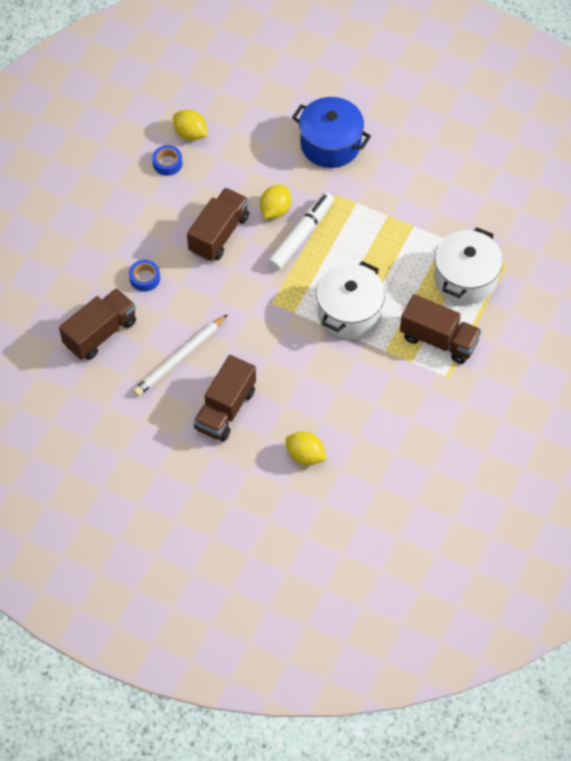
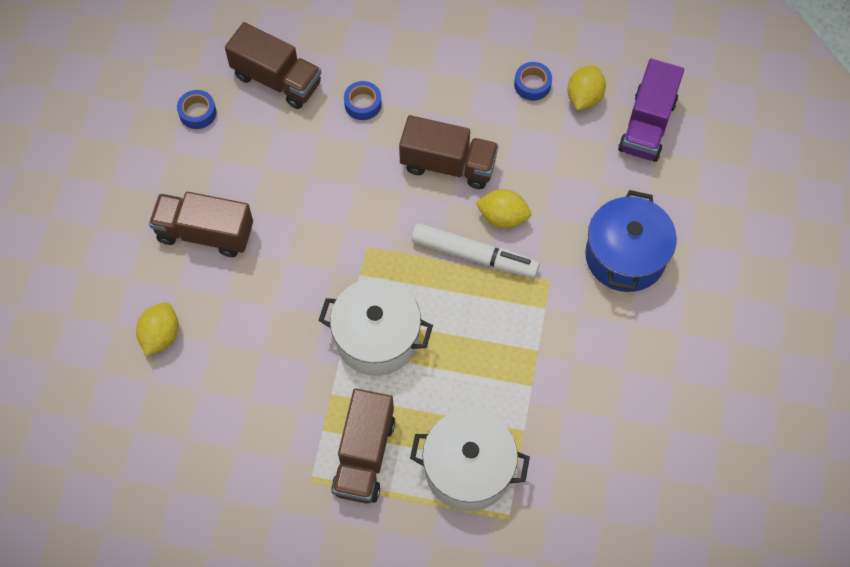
camera: 75 degrees right, 5 degrees up
(111, 395) = (197, 113): none -> blue tape
(180, 357) = (264, 168): white pencil -> none
(228, 102) = (647, 125): none -> purple truck

